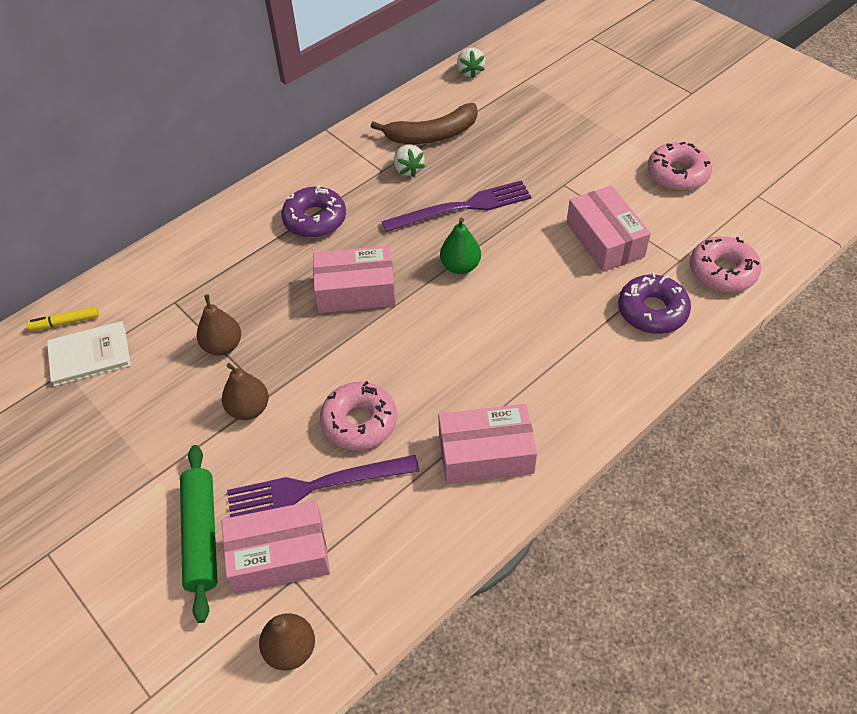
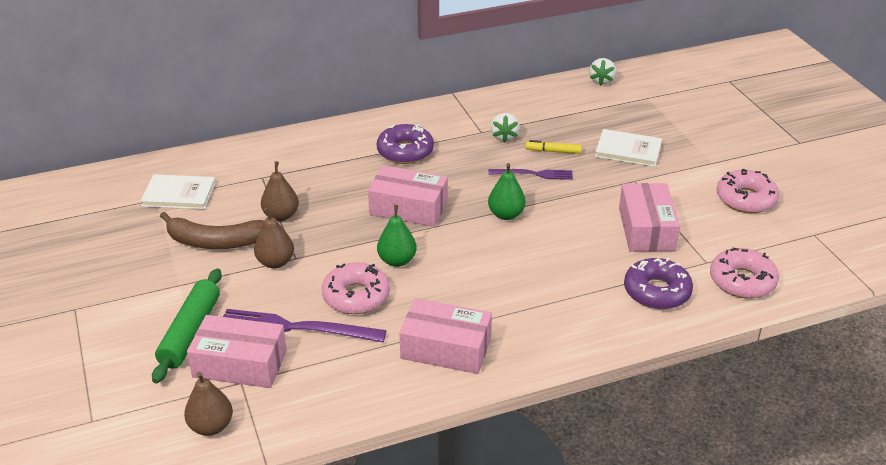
camera: 20 degrees right, 15 degrees down
(65, 322) = (174, 168): yellow marker -> yellow marker (553, 151)
(379, 361) = (397, 260): none -> green pear
(432, 135) = (540, 117): brown banana -> brown banana (216, 241)
(462, 207) = (533, 174): purple fork -> purple fork, size x0.60
(539, 149) = (628, 150): none -> white book

